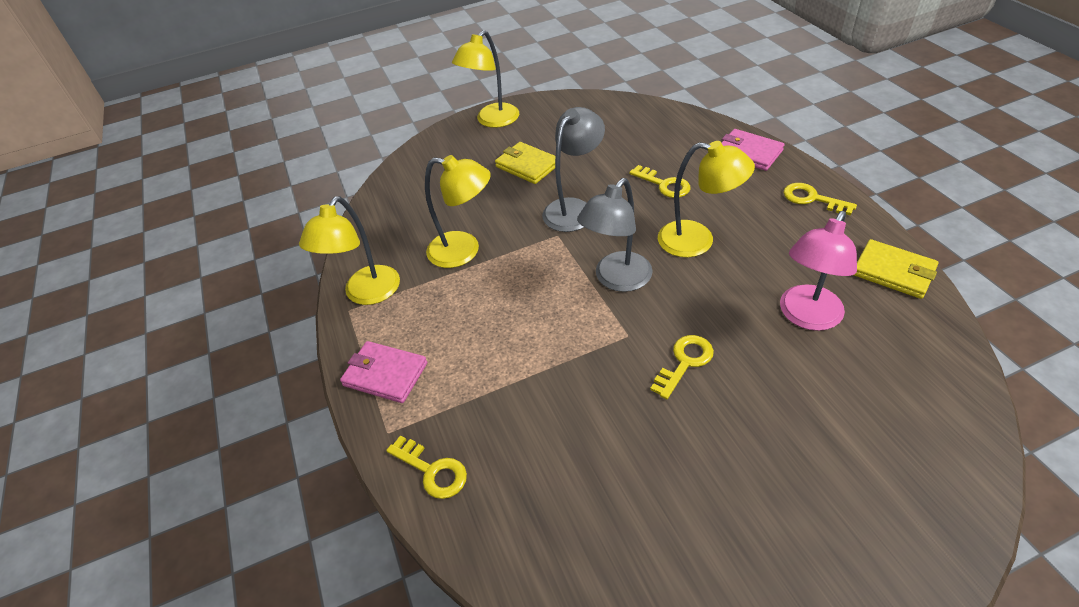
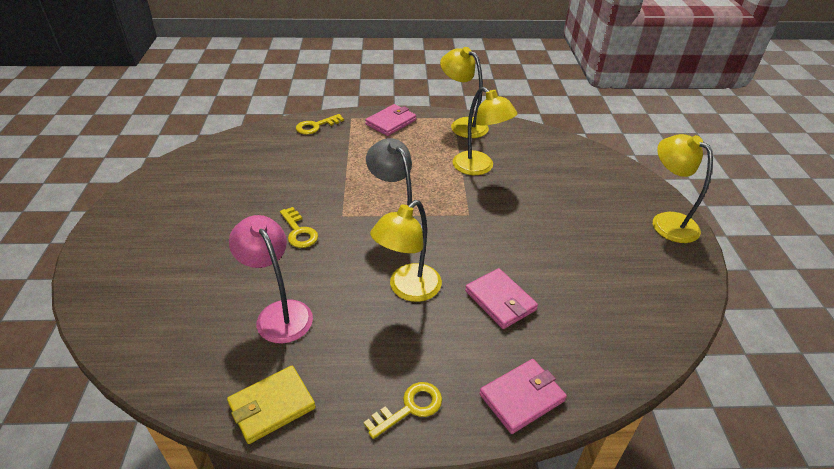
camera: 105 degrees right, 5 degrees down
(464, 251) = (479, 168): yellow lamp -> yellow lamp turned 75 degrees counterclockwise
(527, 165) = (576, 224): yellow wallet -> none
(574, 208) = (497, 233): grey lamp -> none
(664, 184) = (500, 301): yellow key -> pink wallet

